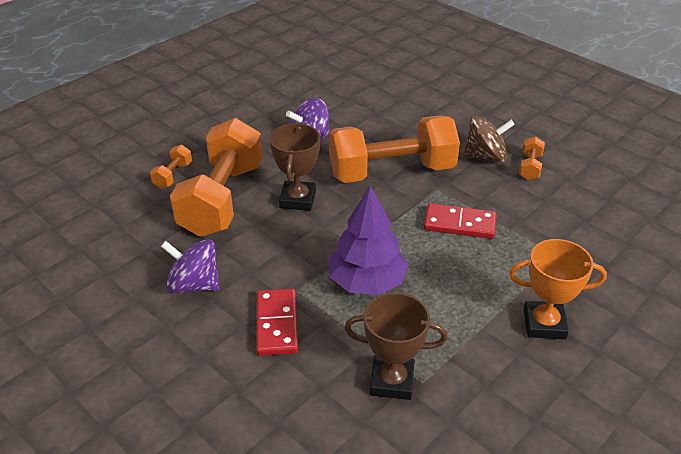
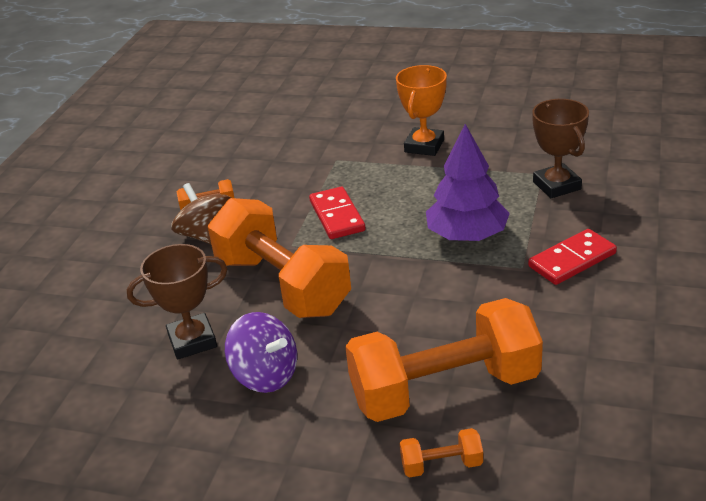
camera: 115 degrees left, 5 degrees down
(194, 285) = (589, 334): purple spinning top -> none
(297, 199) = (390, 329): brown trophy -> brown trophy (192, 341)
(544, 324) = (424, 146): orange trophy -> orange trophy turned 45 degrees clockwise

